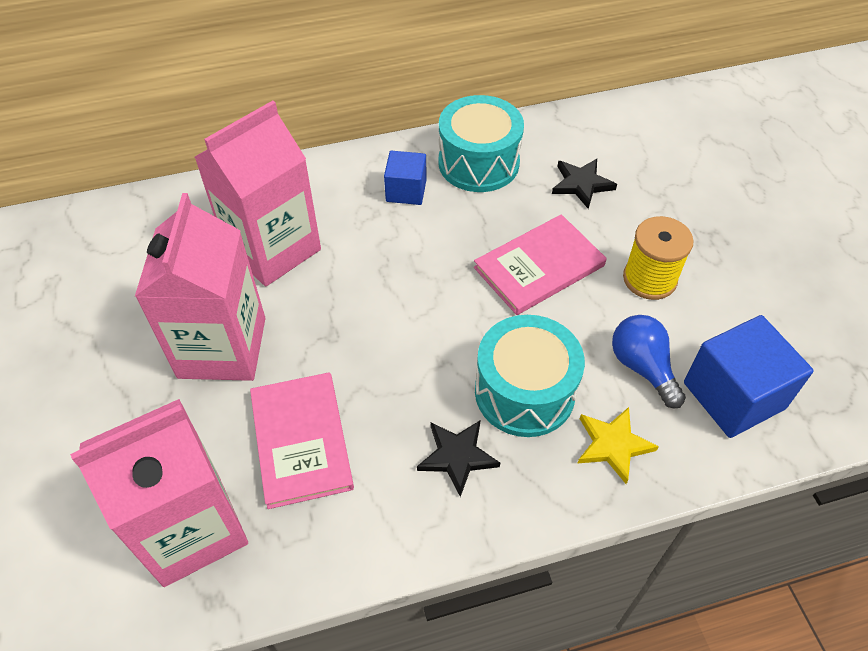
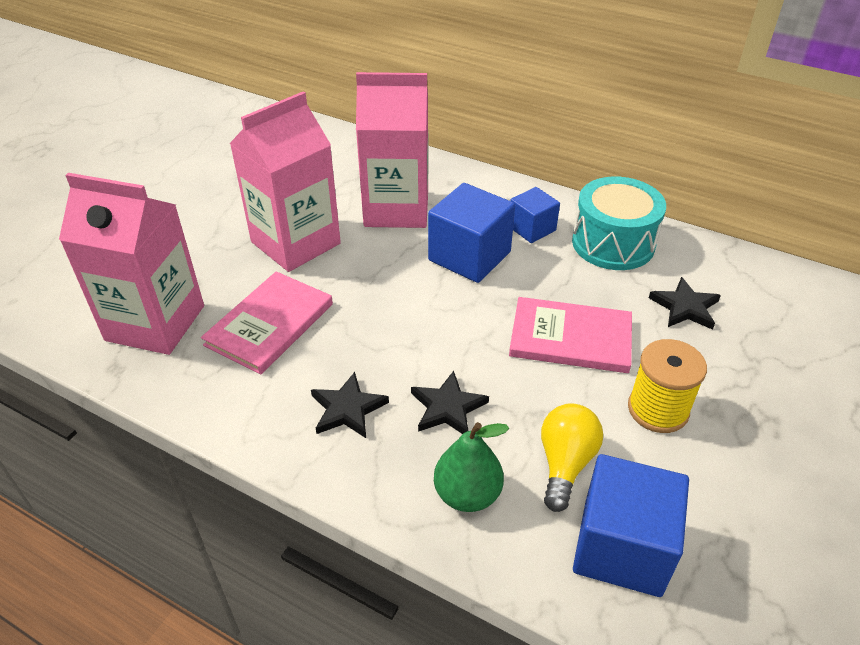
camera: 45 degrees right, 10 degrees down
(388, 251) = (469, 256): none -> blue cube
(524, 392) = (447, 408): turquoise drum -> black star
(613, 445) = (467, 494): yellow star -> green pear
(642, 367) = (565, 463): blue light bulb -> yellow light bulb

